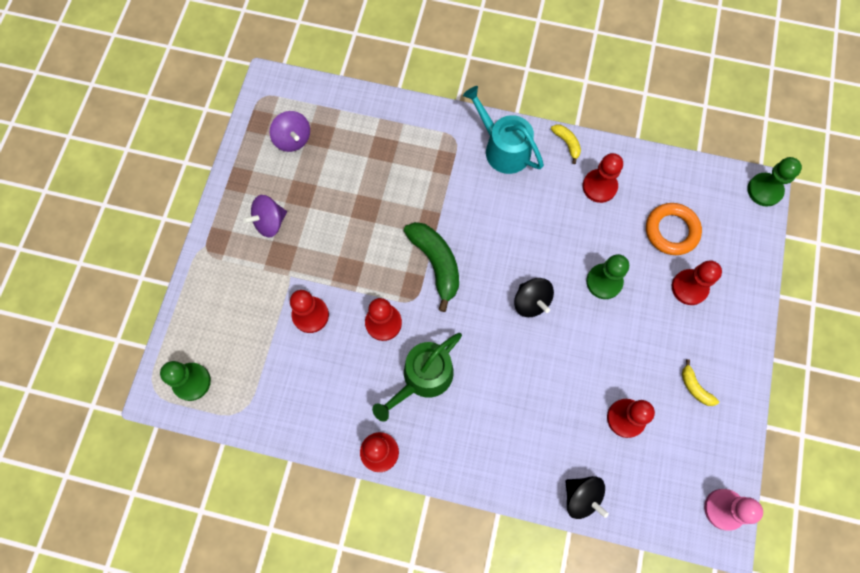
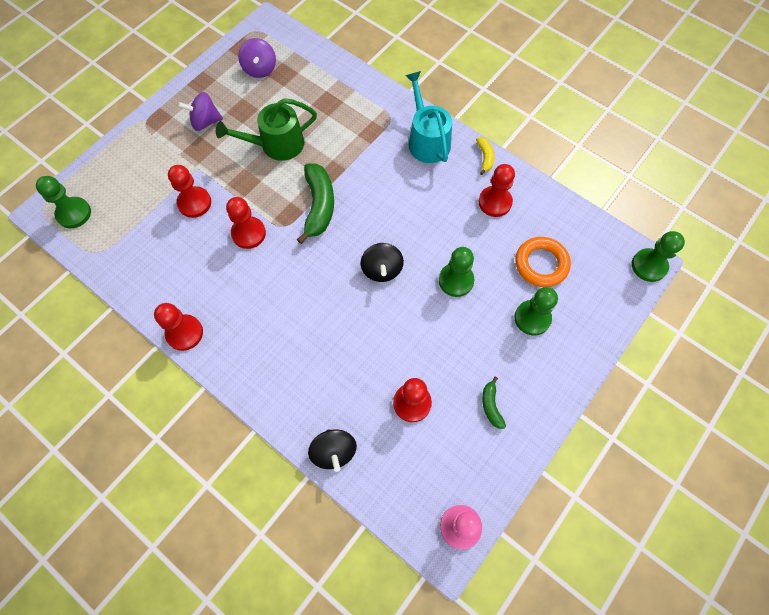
camera: 25 degrees right, 5 degrees down
(423, 378) = (255, 290): green watering can -> green watering can (277, 145)
(689, 287) = (532, 318): red pawn -> green pawn
(695, 387) = (491, 405): yellow banana -> green banana

